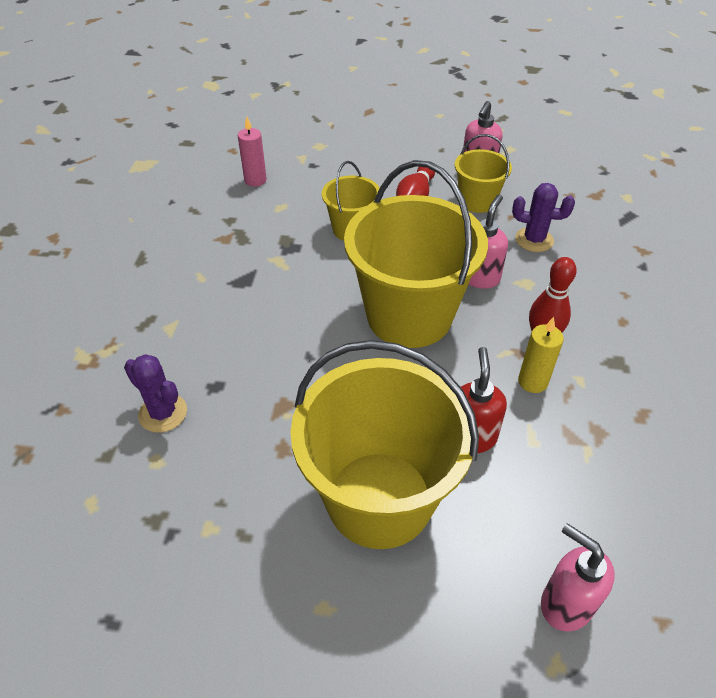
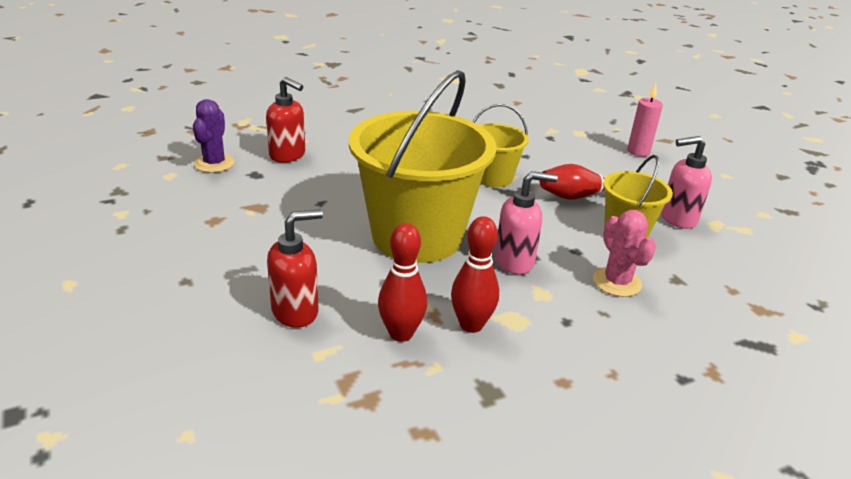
camera: 55 degrees right, 15 degrees down
(196, 347) = (288, 155): none -> red soap dispenser
(255, 180) = (495, 121): pink candle -> pink candle (638, 152)
(379, 499) = (190, 280): yellow bucket -> none
(532, 382) = (401, 333): yellow candle -> red bowling pin
(534, 240) = (617, 282): purple cactus -> pink cactus
(565, 603) = (124, 427): pink soap dispenser -> none

